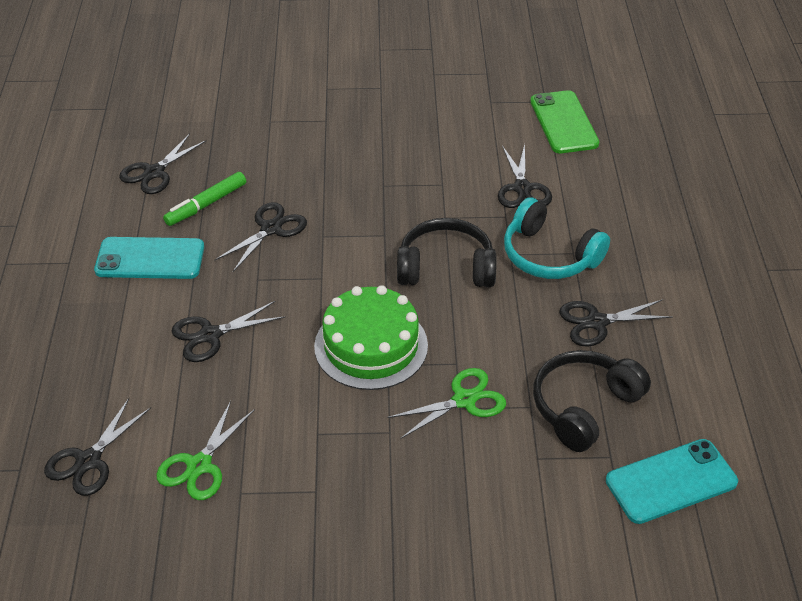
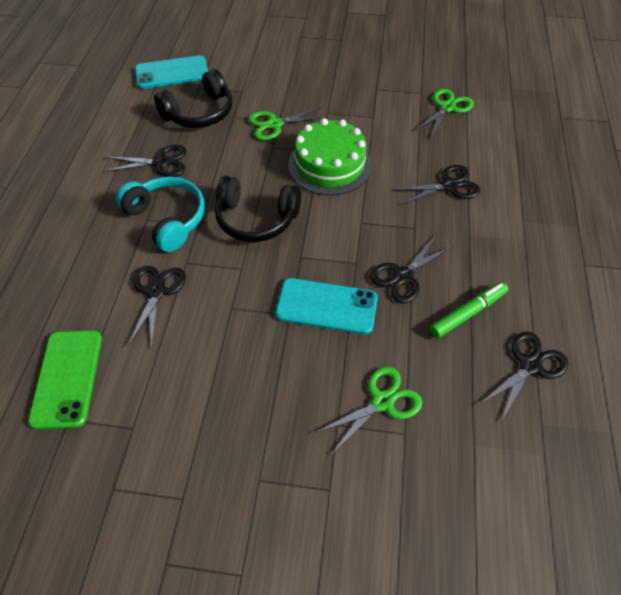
camera: 170 degrees left, 10 degrees up
(88, 461) = (518, 117): black scissors -> none
(150, 259) = (511, 258): turquoise phone -> turquoise phone (326, 306)
(288, 136) = (383, 401): none -> green scissors

